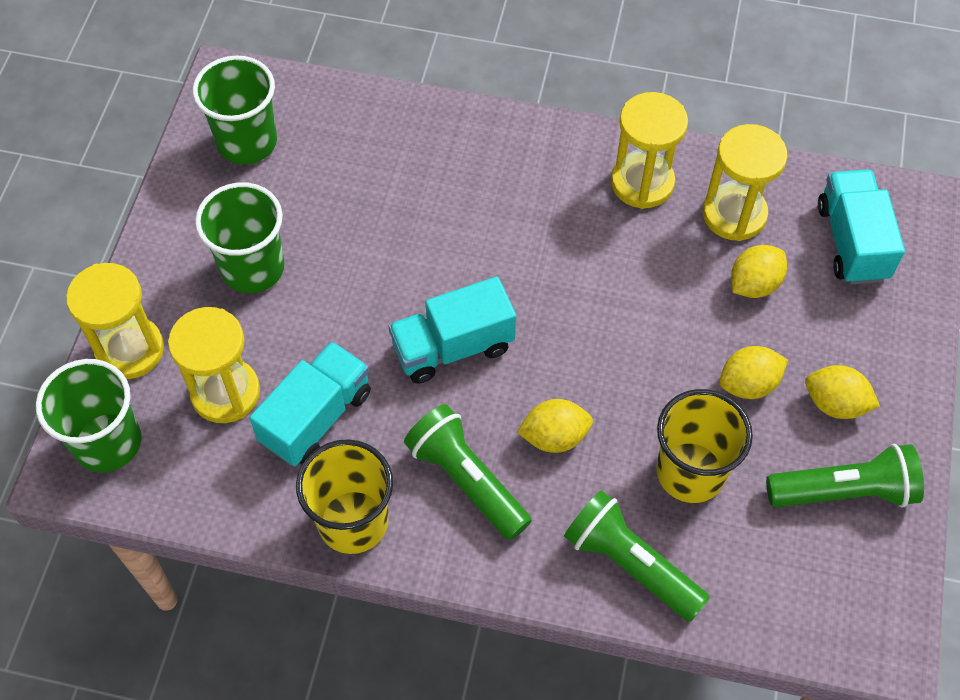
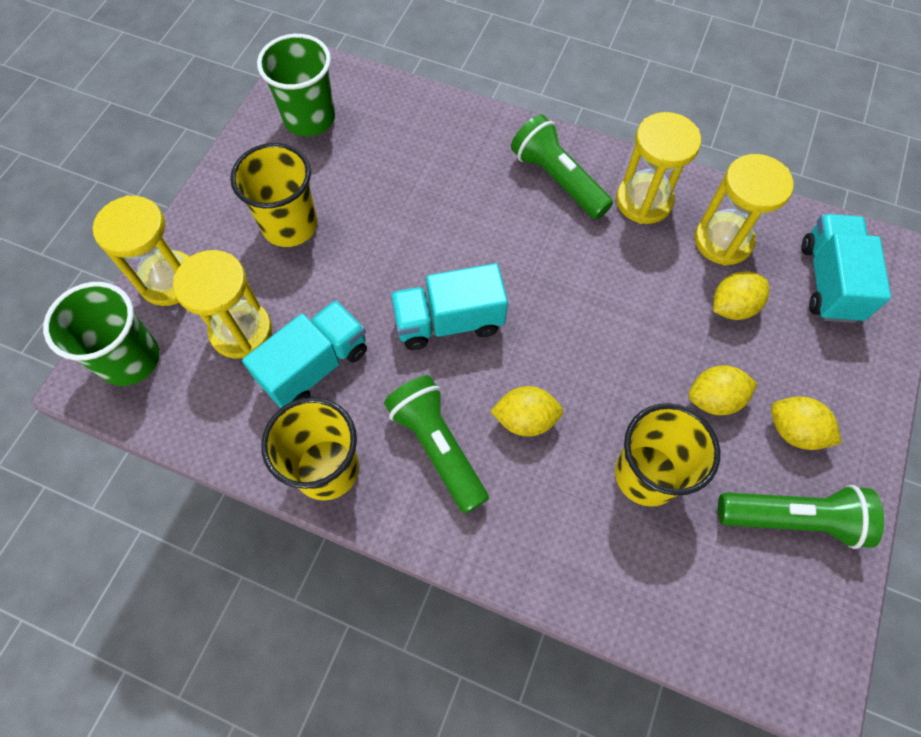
camera: 10 degrees right, 5 degrees up
(252, 268) = (290, 225): green cup -> yellow cup
(630, 564) = (575, 555): green flashlight -> green flashlight (557, 180)

